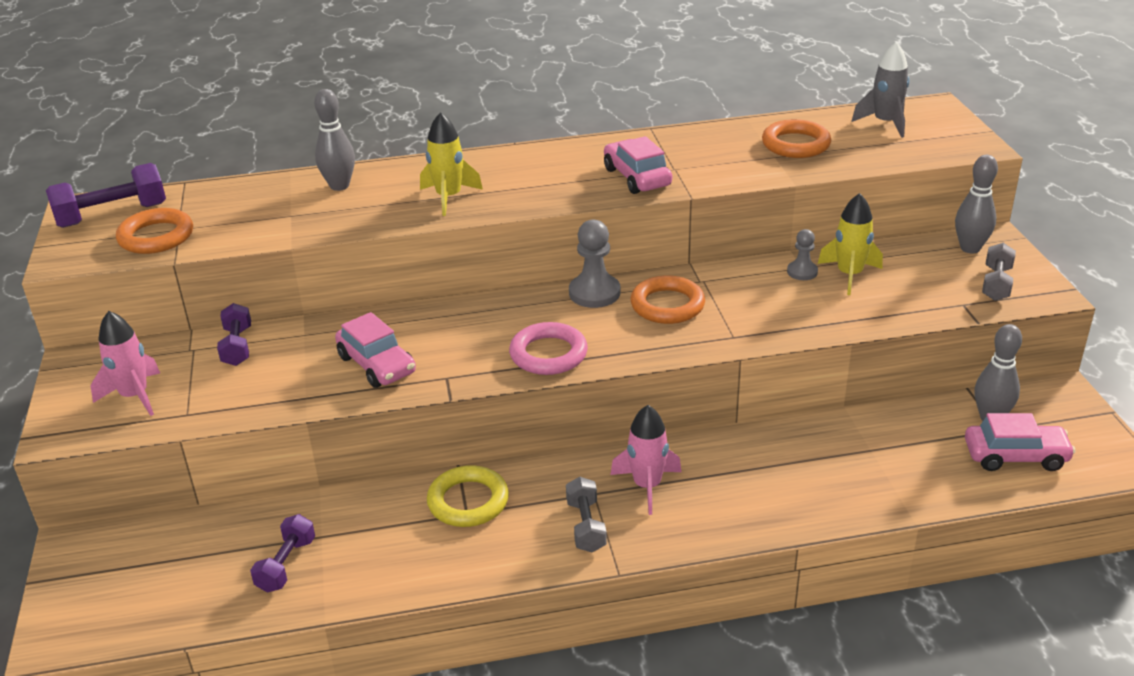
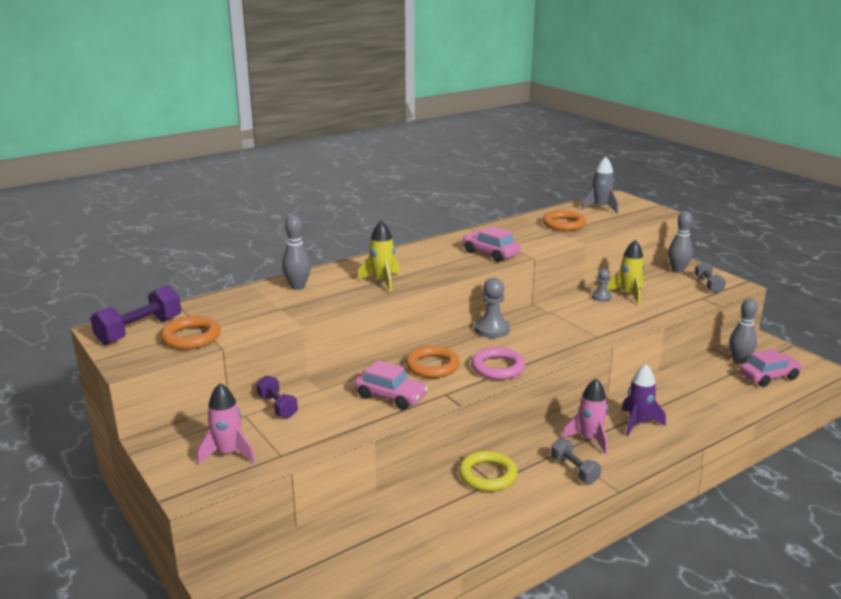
camera: 25 degrees left, 10 degrees down
(286, 565) = (398, 546): purple dumbbell -> none
(667, 305) = (542, 328): orange ring -> orange ring (432, 366)
(737, 480) = (638, 423): none -> purple rocket

